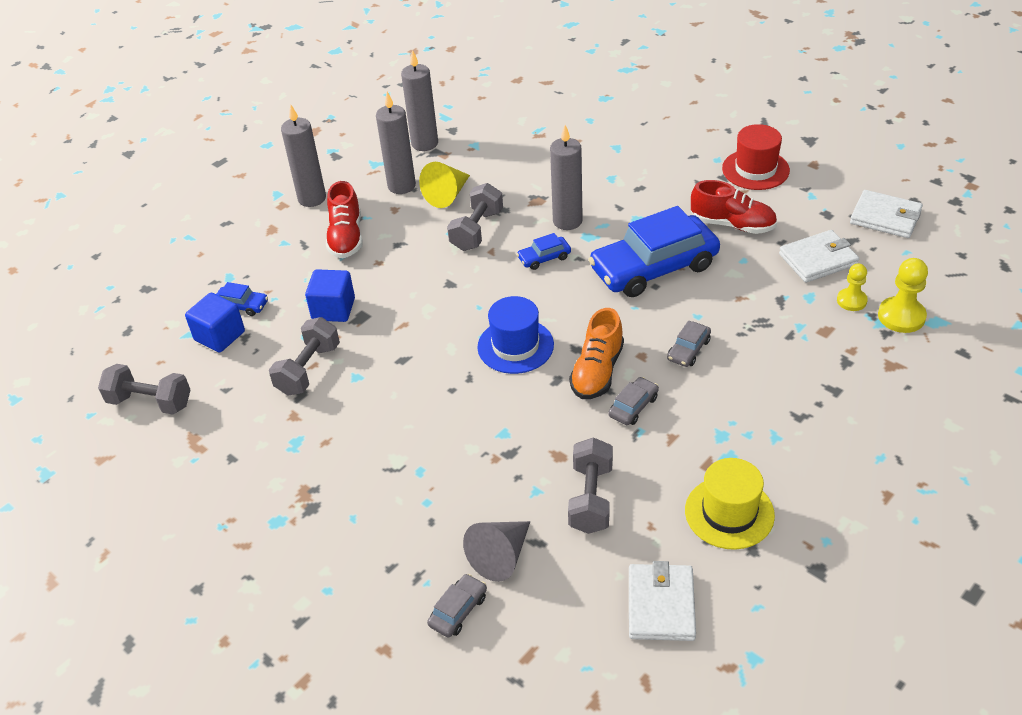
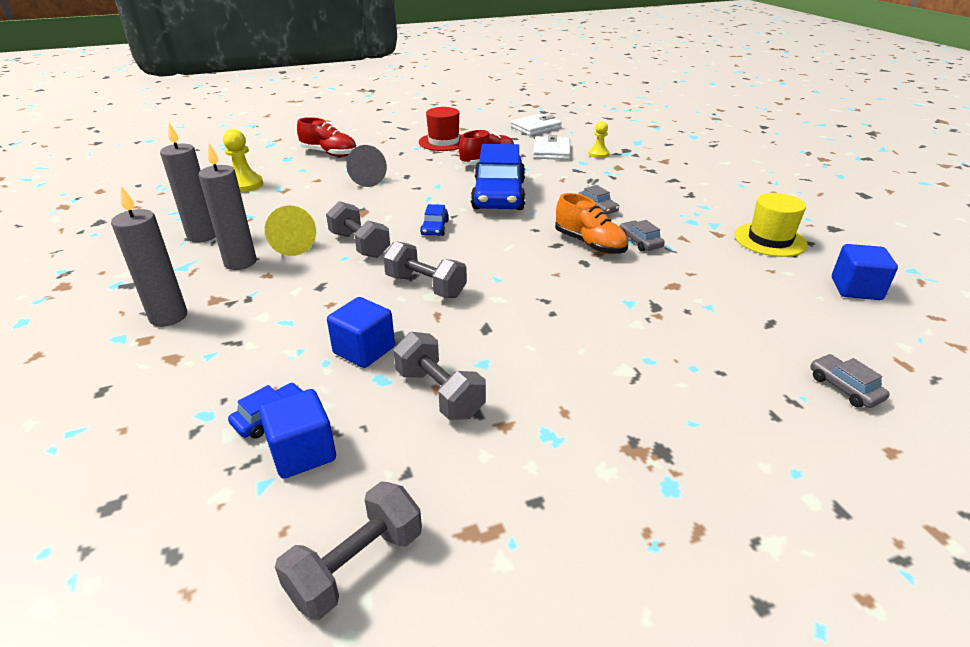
camera: 65 degrees left, 10 degrees down
(346, 237) = (264, 312): red shoe -> red shoe (329, 153)
(501, 556) = (781, 345): grey cone -> grey cone (365, 179)
(515, 346) = (526, 268): blue hat -> none
(567, 221) = (404, 208): grey candle -> none
(591, 498) = (730, 285): grey dumbbell -> grey dumbbell (425, 286)
(661, 605) = (856, 289): white wallet -> blue cube
(901, 316) = (625, 147): yellow pawn -> yellow pawn (245, 185)

